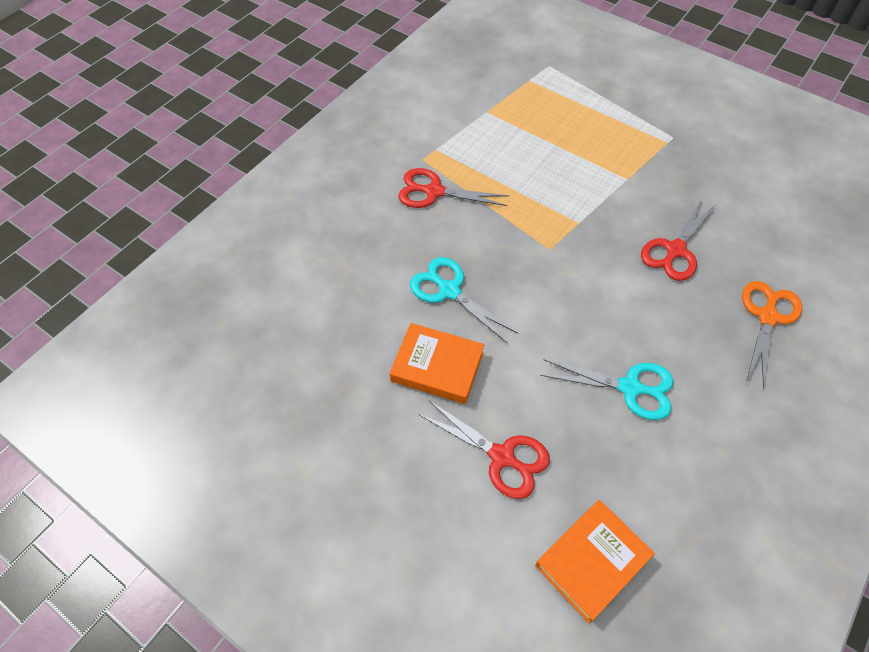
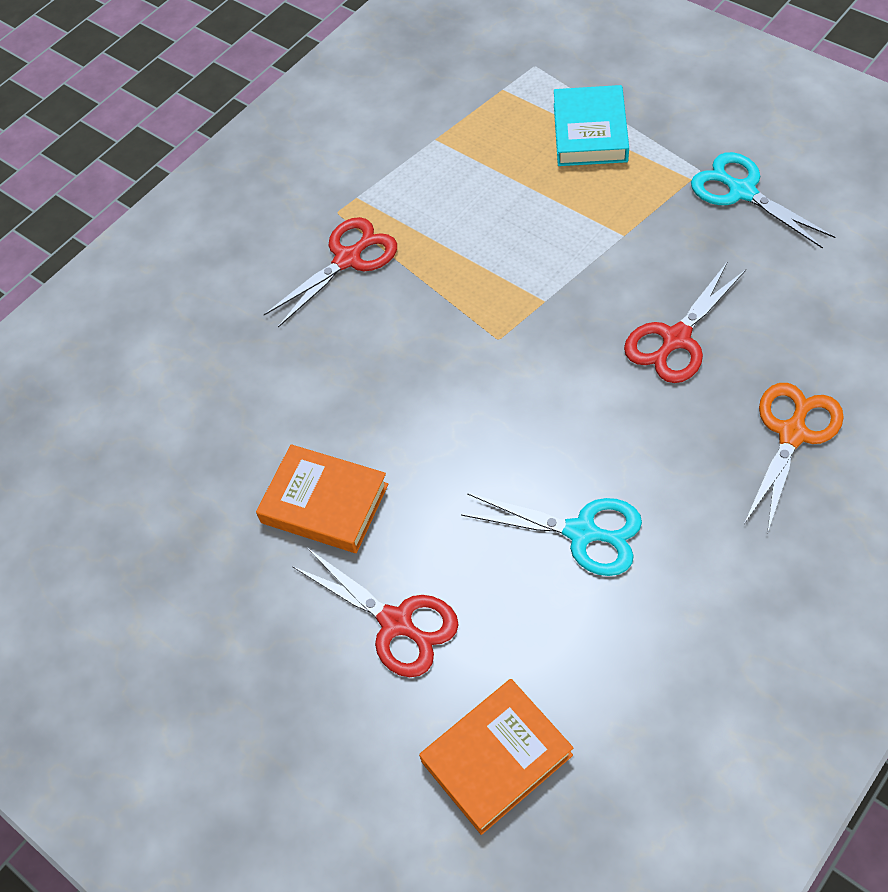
camera: 10 degrees right, 0 degrees up
(434, 191) = (347, 259): red scissors -> red scissors turned 120 degrees clockwise
(449, 291) = (353, 400): turquoise scissors -> turquoise scissors (742, 192)
(593, 110) = (590, 132): none -> turquoise book

